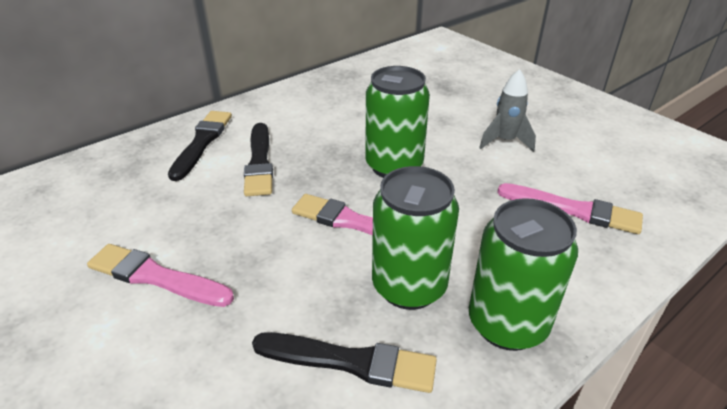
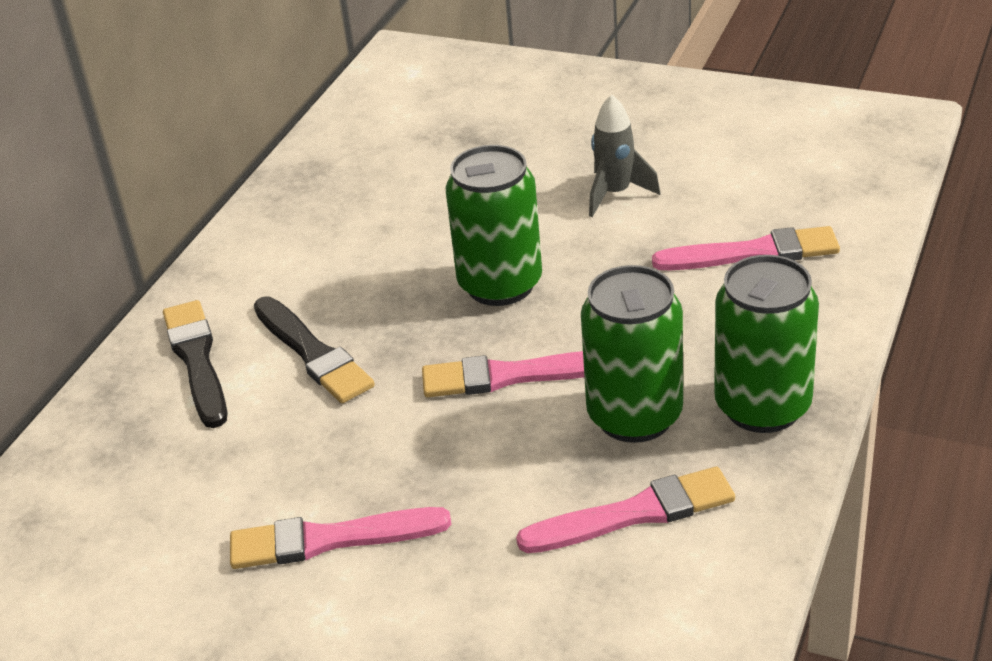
camera: 25 degrees left, 0 degrees up
(350, 362) = (634, 513): black brush -> pink brush

